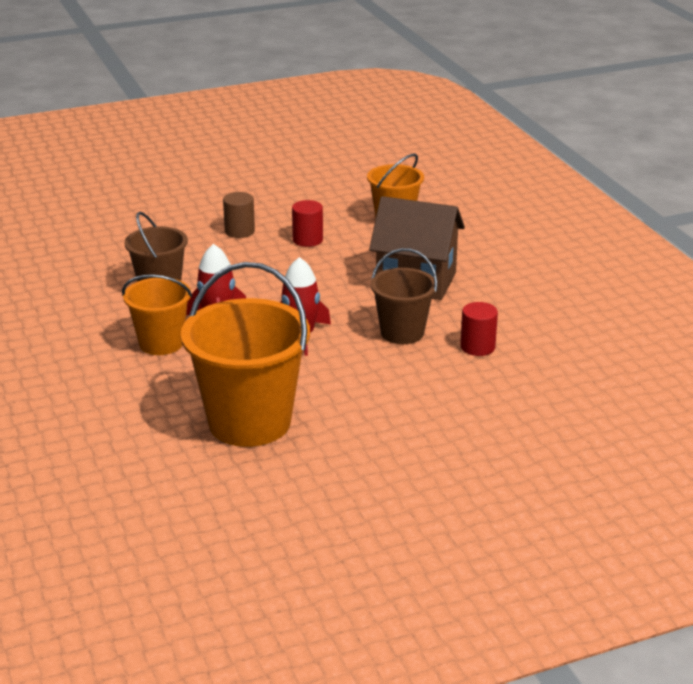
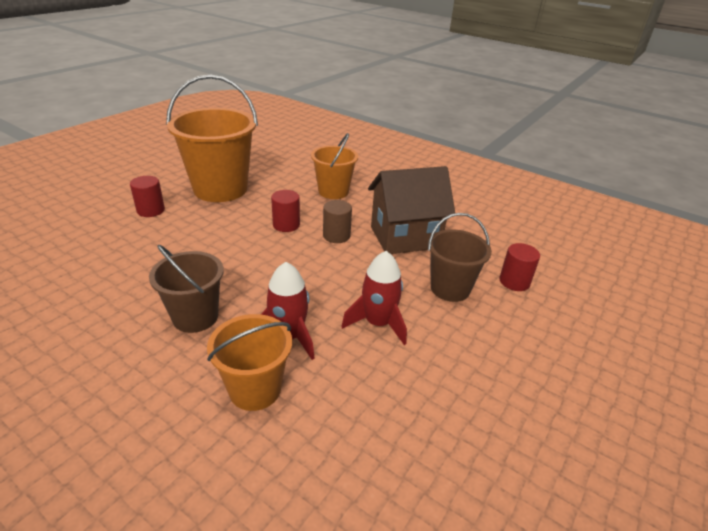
camera: 35 degrees left, 5 degrees up
(194, 196) = (151, 210): none -> red cylinder
(239, 231) = (221, 233): brown cylinder -> brown cylinder (336, 236)
(249, 422) = (446, 462): orange bucket -> orange bucket (220, 189)

